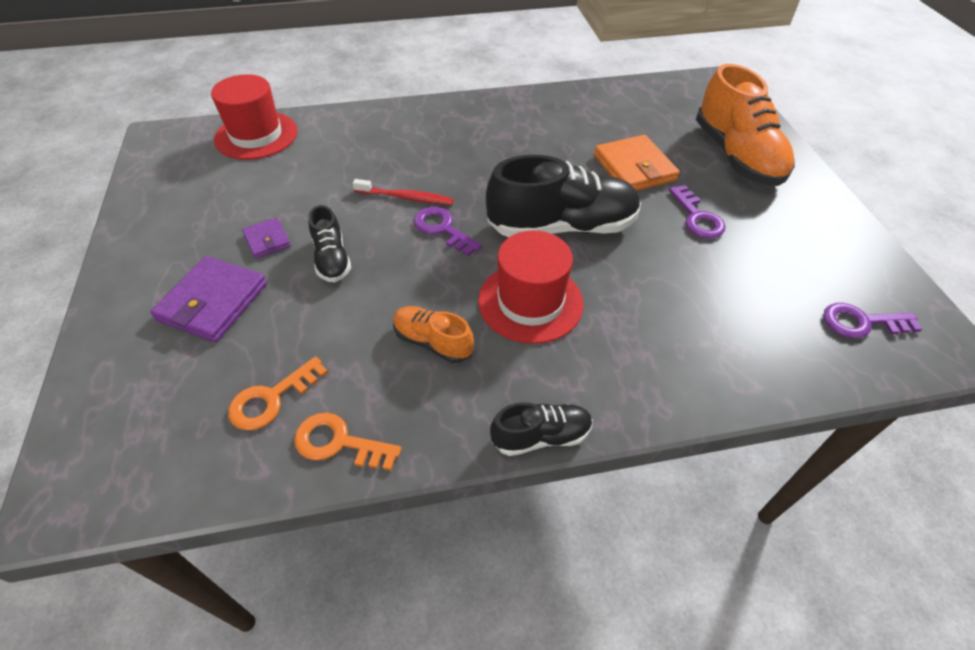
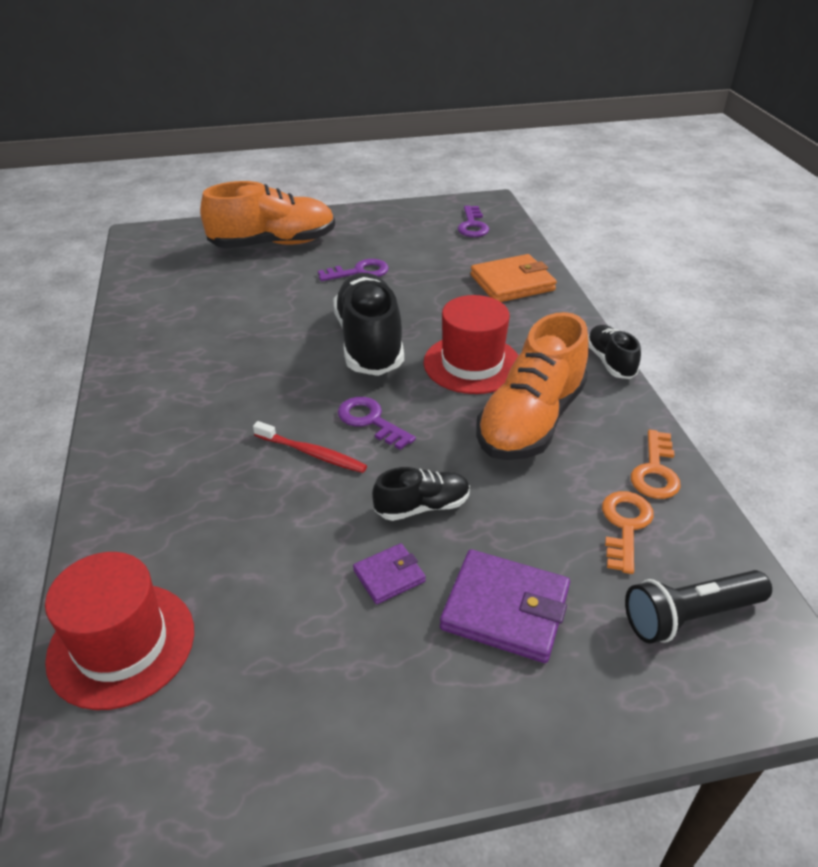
camera: 90 degrees left, 10 degrees down
(155, 427) = (689, 616): none -> black flashlight
(272, 398) = (625, 526): orange key -> orange key turned 120 degrees counterclockwise
(405, 197) = (311, 453): red toothbrush -> red toothbrush turned 105 degrees clockwise
(433, 342) = (530, 421): orange shoe -> orange shoe, size x1.96
(442, 229) = (370, 421): purple key -> purple key turned 90 degrees clockwise
(634, 168) = (282, 296): orange wallet -> orange wallet (512, 283)

